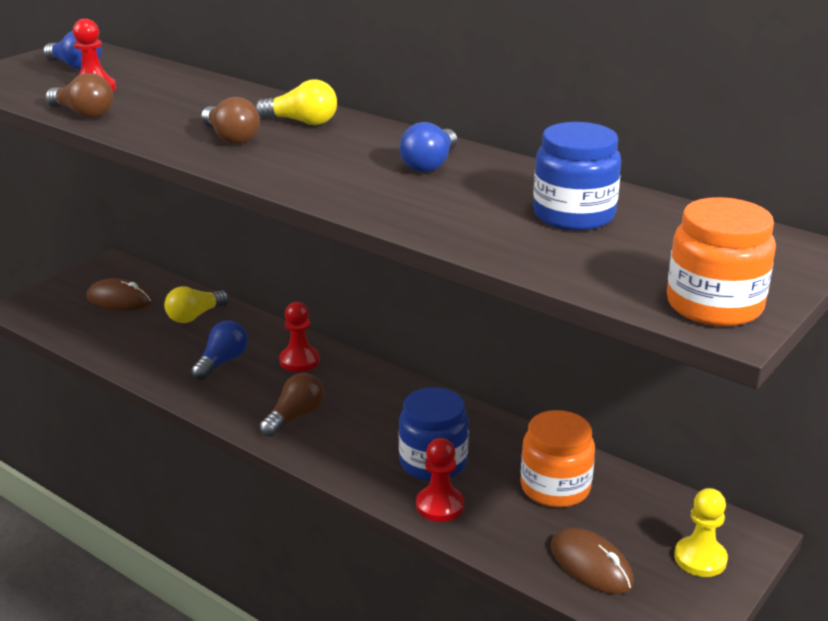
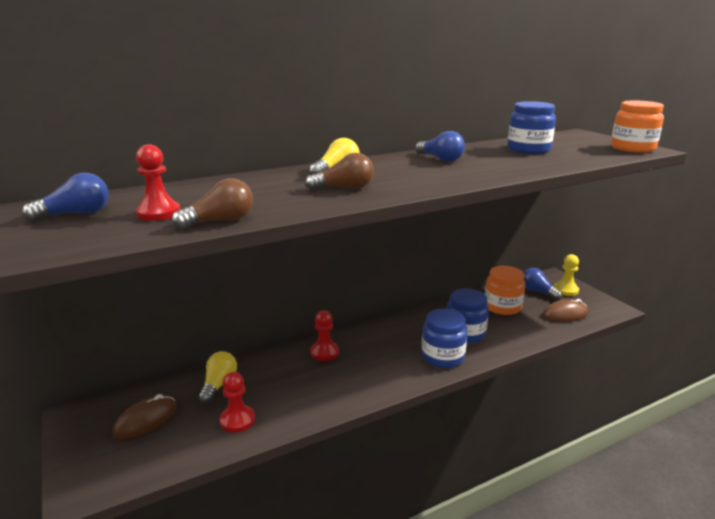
camera: 65 degrees left, 5 degrees down
(195, 316) = (219, 384): yellow light bulb -> yellow light bulb turned 150 degrees counterclockwise
(222, 362) = (297, 384): blue light bulb -> blue light bulb (538, 291)
(295, 417) = (390, 368): brown light bulb -> none
(352, 453) = (442, 356): none -> blue jar
(440, 505) = (505, 341): red pawn -> red pawn (237, 420)

